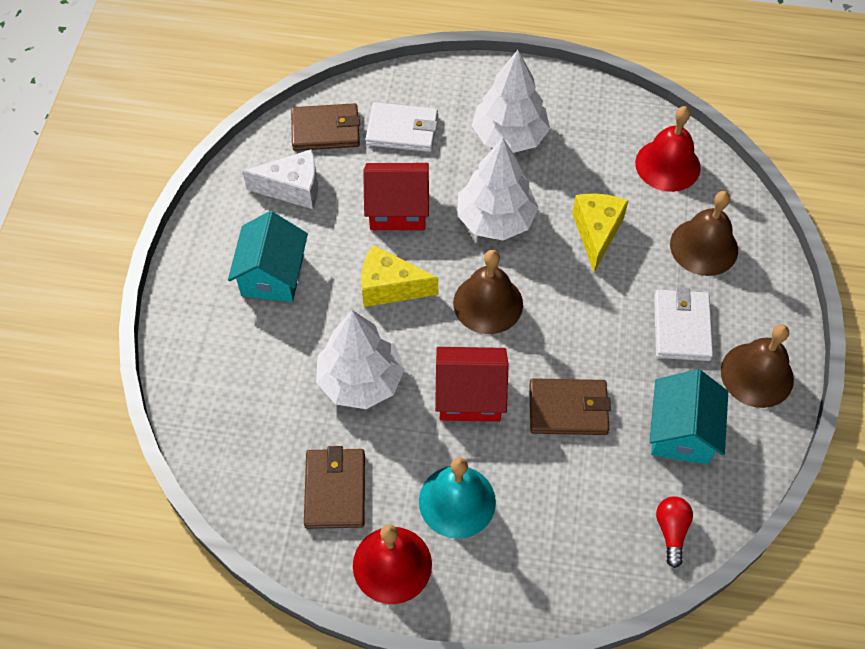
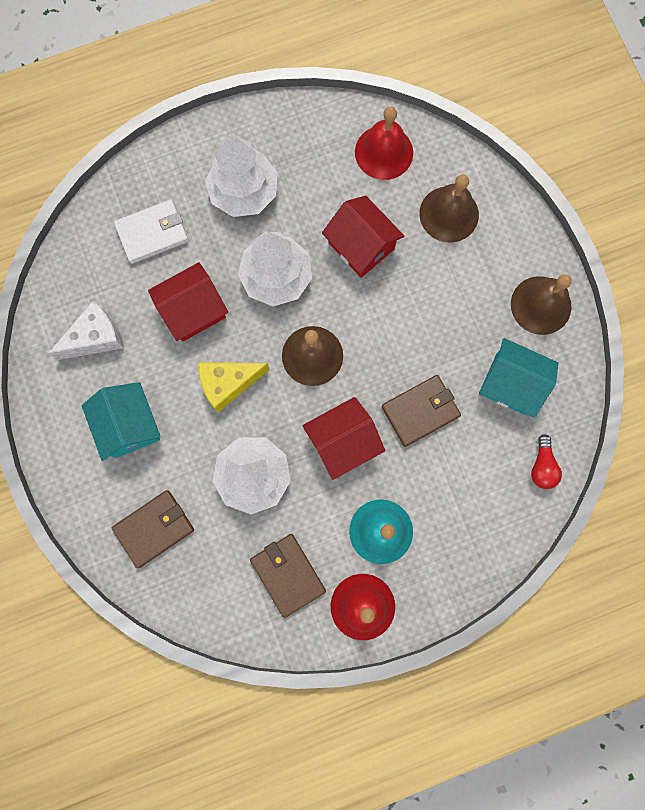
camera: 30 degrees left, 20 degrees up
(326, 130) = (89, 267): brown wallet -> brown wallet (154, 528)
(596, 233) = (361, 246): yellow cheese -> red house
(671, 531) = (542, 466): red light bulb -> red light bulb turned 150 degrees counterclockwise
(681, 327) = (467, 295): white wallet -> none
(681, 432) = (510, 383): turquoise house -> turquoise house turned 45 degrees counterclockwise

